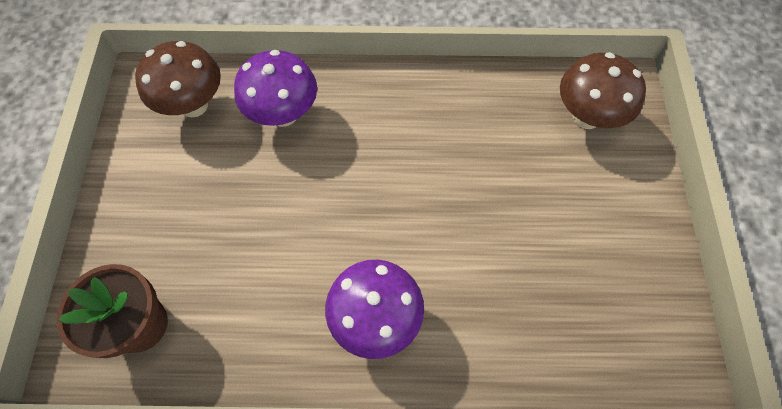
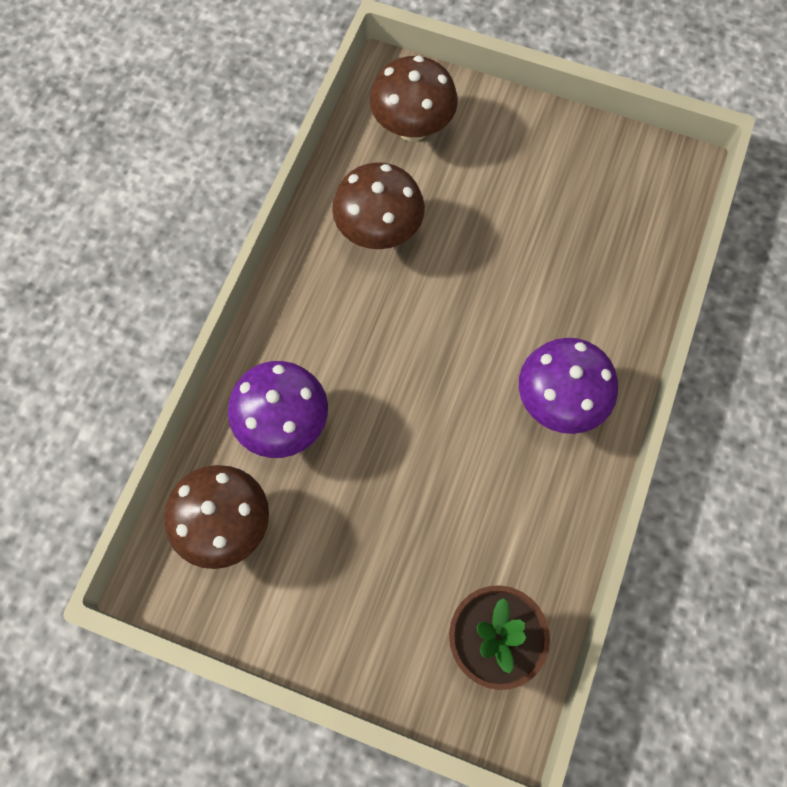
camera: 70 degrees left, 5 degrees up
(475, 124) = (379, 232): none -> brown mushroom

